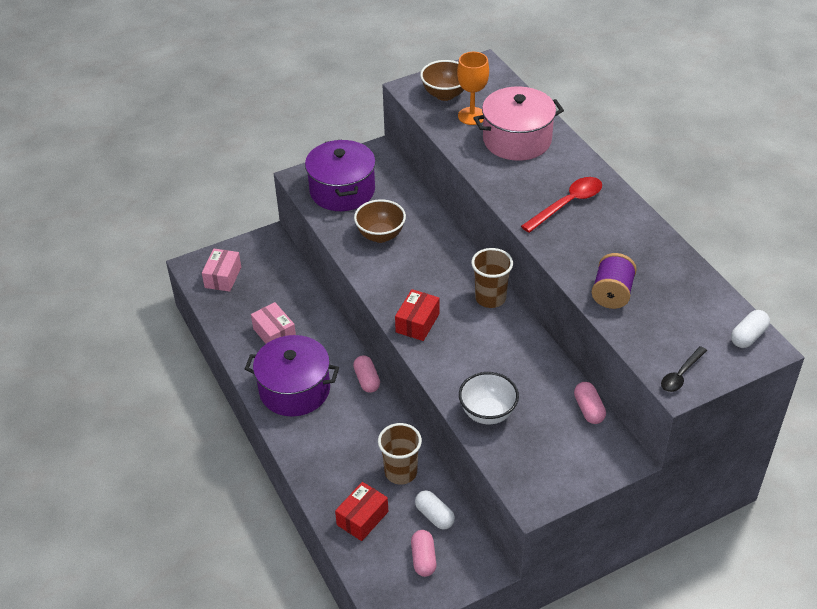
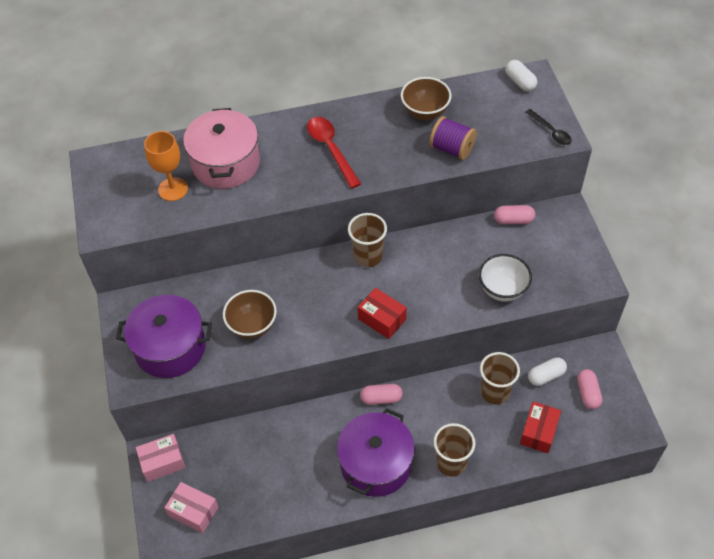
camera: 75 degrees left, 10 degrees up
(274, 334) = (295, 471): pink box -> pink box (162, 462)
(309, 448) = (451, 463): none -> brown cup
(362, 518) = (538, 432): red box -> red box turned 60 degrees clockwise
(423, 559) = (587, 393): pink capsule -> pink capsule turned 75 degrees clockwise
(445, 94) = (127, 203): brown bowl -> brown bowl (425, 112)

